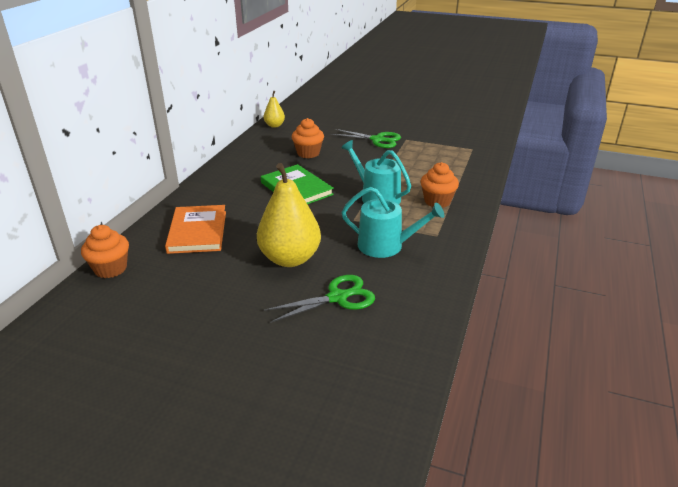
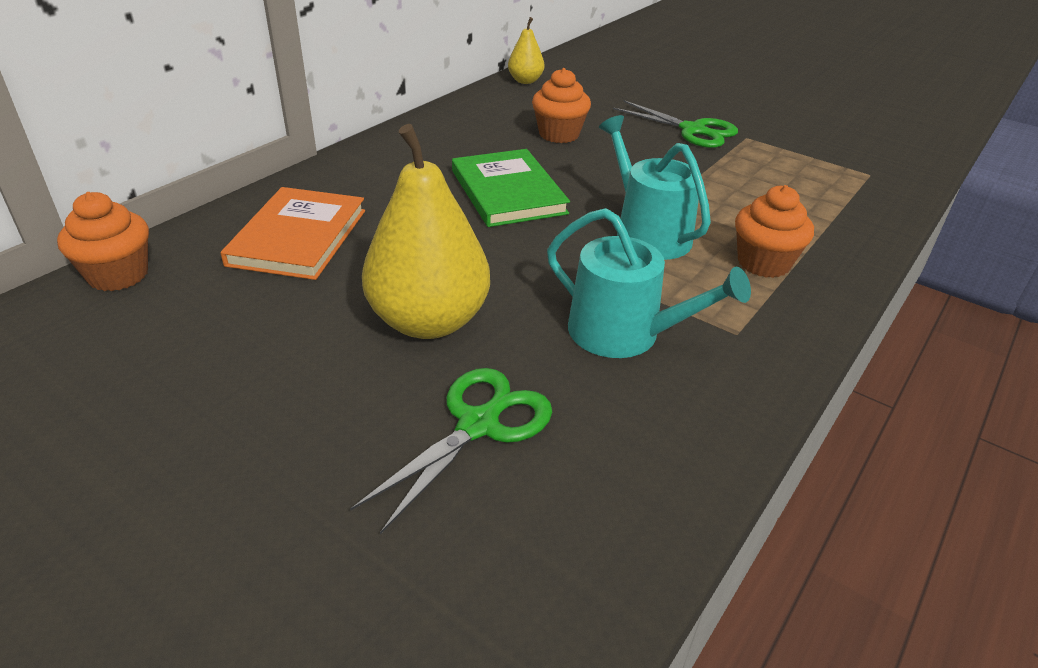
camera: 15 degrees right, 5 degrees up
(338, 297) = (479, 424): green scissors -> green scissors turned 45 degrees counterclockwise

